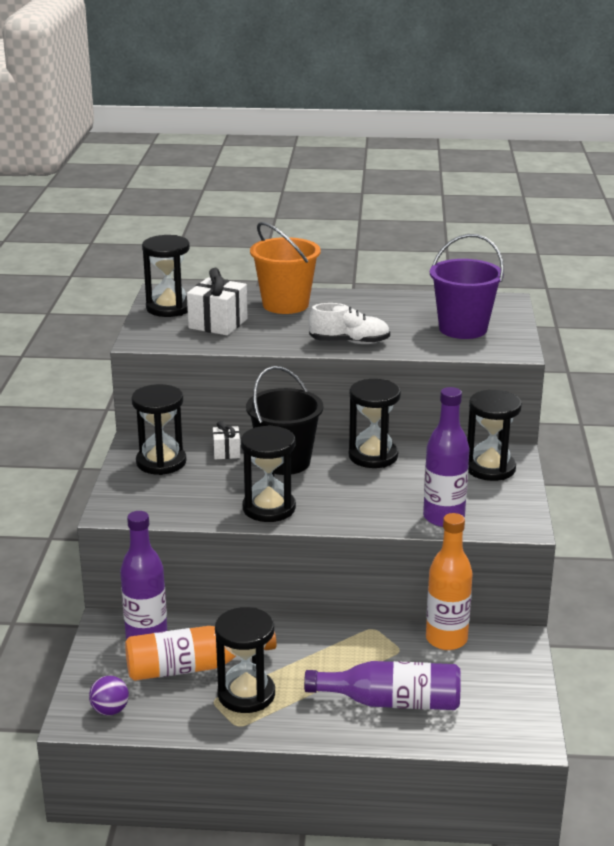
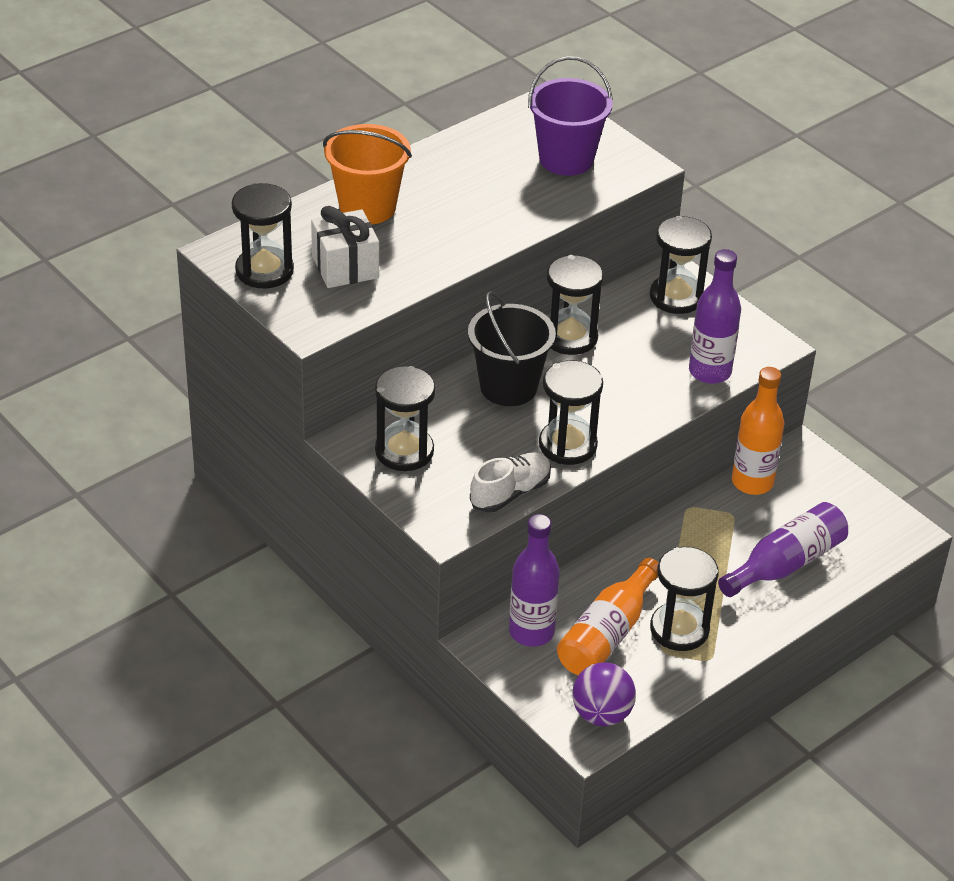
camera: 45 degrees left, 15 degrees up
(110, 710) = (601, 714): purple ball -> purple ball, size x1.54
(226, 452) = (443, 405): white gift -> none
(349, 342) = (498, 228): white shoe -> white shoe (510, 493)

